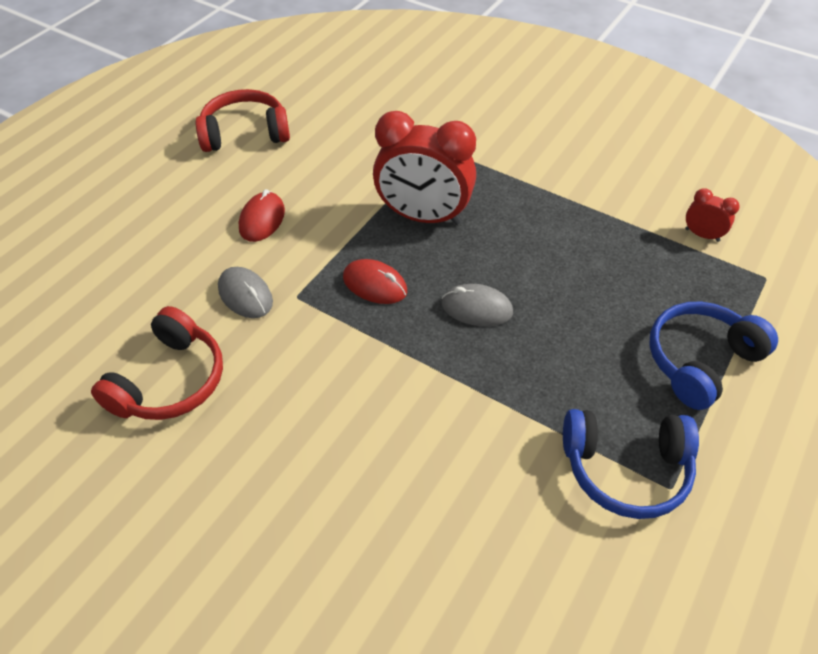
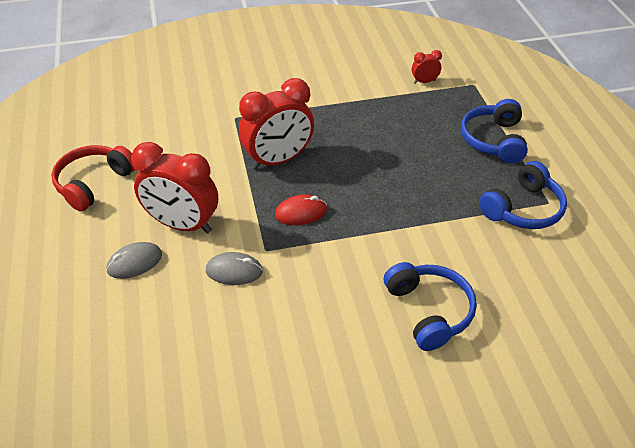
camera: 45 degrees left, 5 degrees down
(170, 381) = (256, 347): red headphones -> none
(262, 219) = (182, 224): red mouse -> red clock
(361, 488) = (429, 311): none -> blue headphones
(476, 308) = (369, 187): grey mouse -> grey mouse (134, 263)

